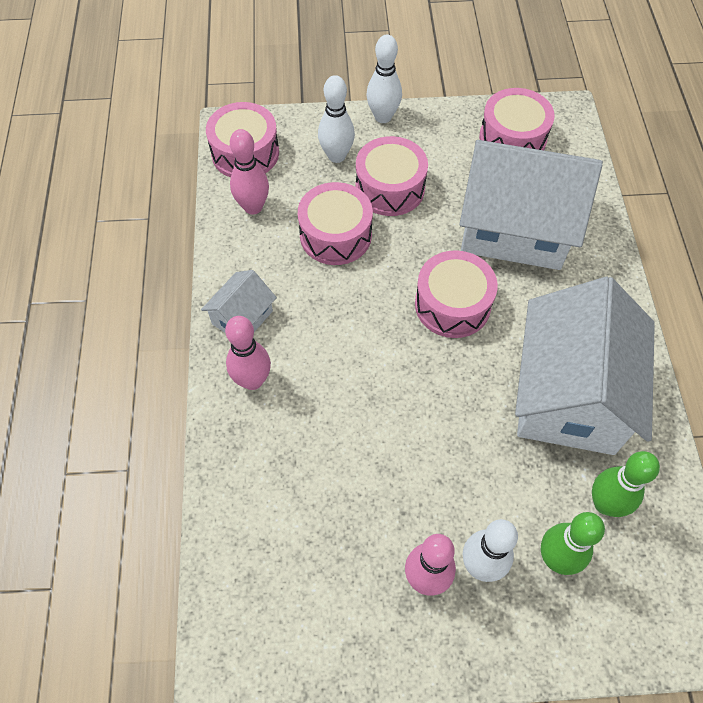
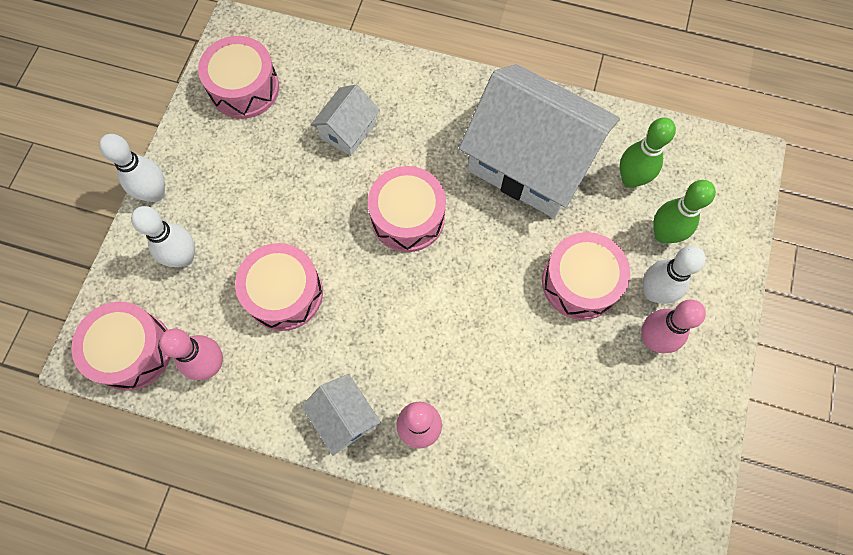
camera: 70 degrees left, 10 degrees up
(390, 188) = (250, 221): pink drum -> pink drum (580, 282)
(515, 228) = (348, 131): white house -> white house, size x0.45

